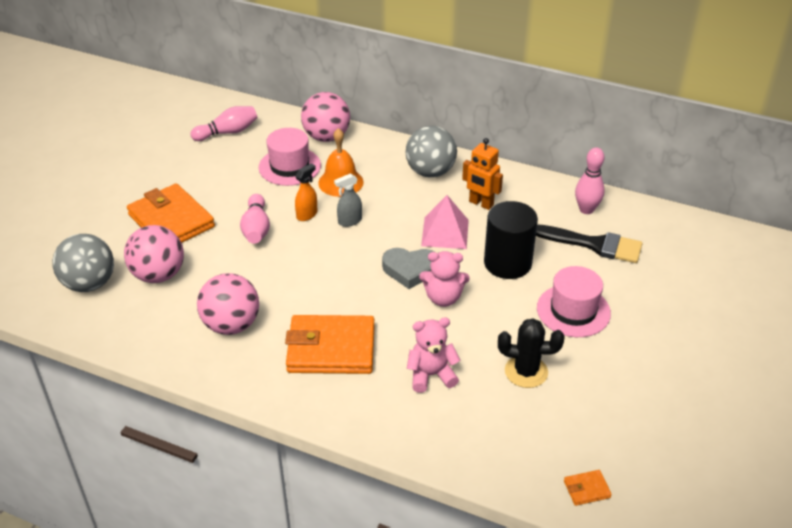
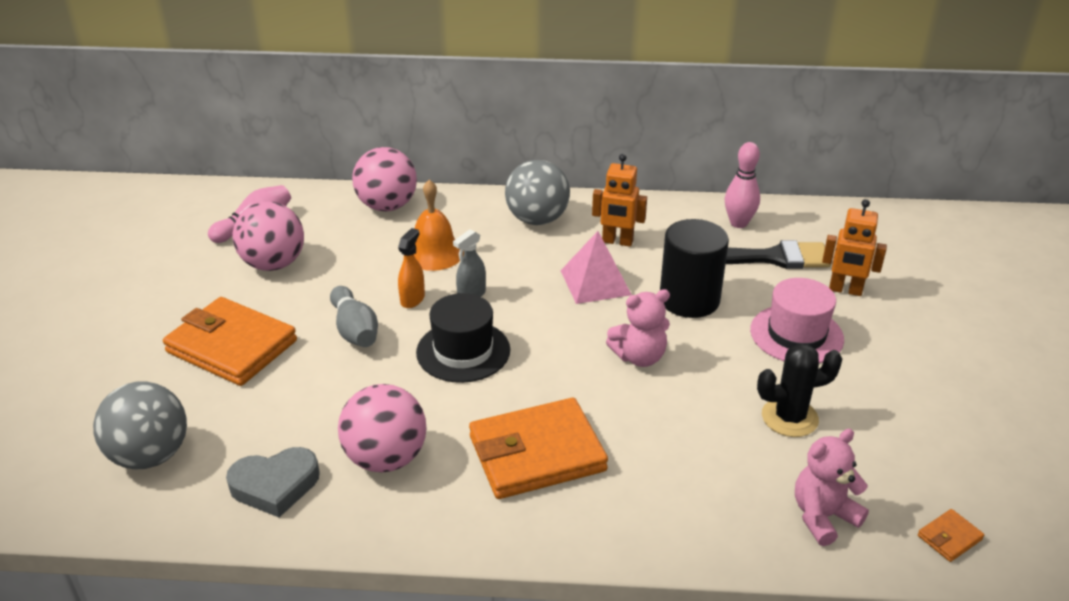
camera: 20 degrees left, 5 degrees down
(158, 275) = (248, 419): pink ball -> pink ball (274, 264)
(256, 229) = (355, 330): pink bowling pin -> grey bowling pin
(289, 166) = (358, 248): pink hat -> none
(321, 262) = (463, 351): none -> black hat
(410, 270) = (580, 334): grey heart -> grey heart (275, 485)
(431, 375) = (681, 452): pink teddy bear -> pink teddy bear (823, 516)
(636, 285) = (845, 290): none -> orange robot

